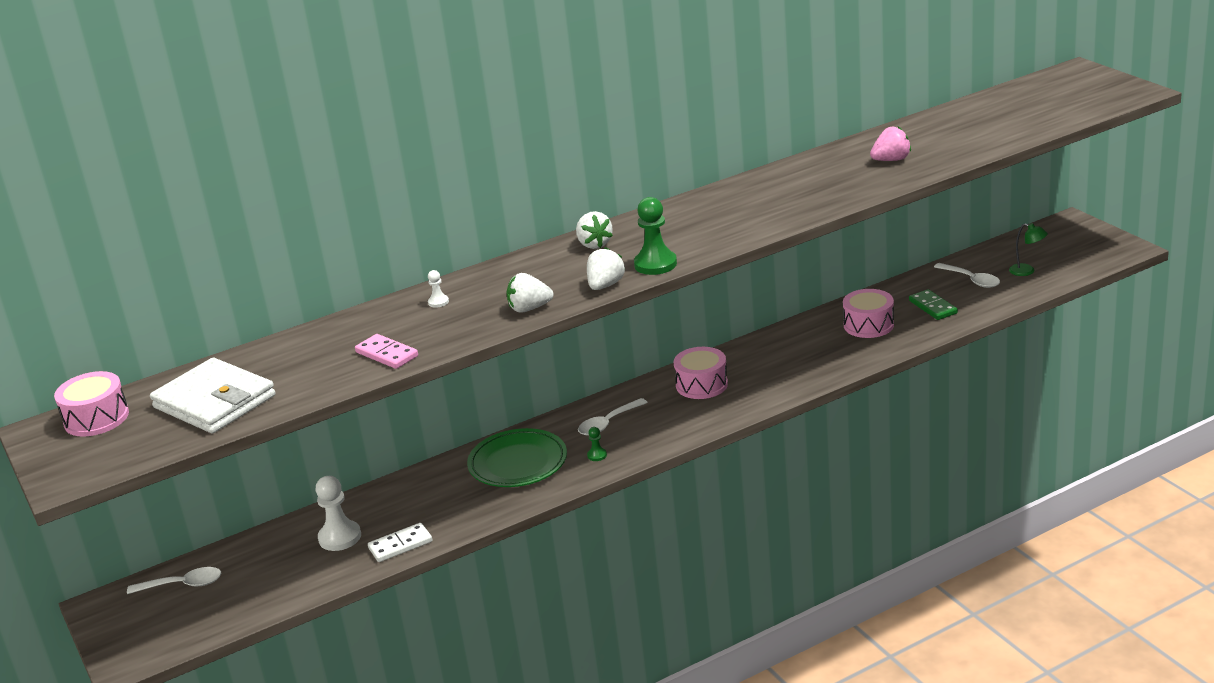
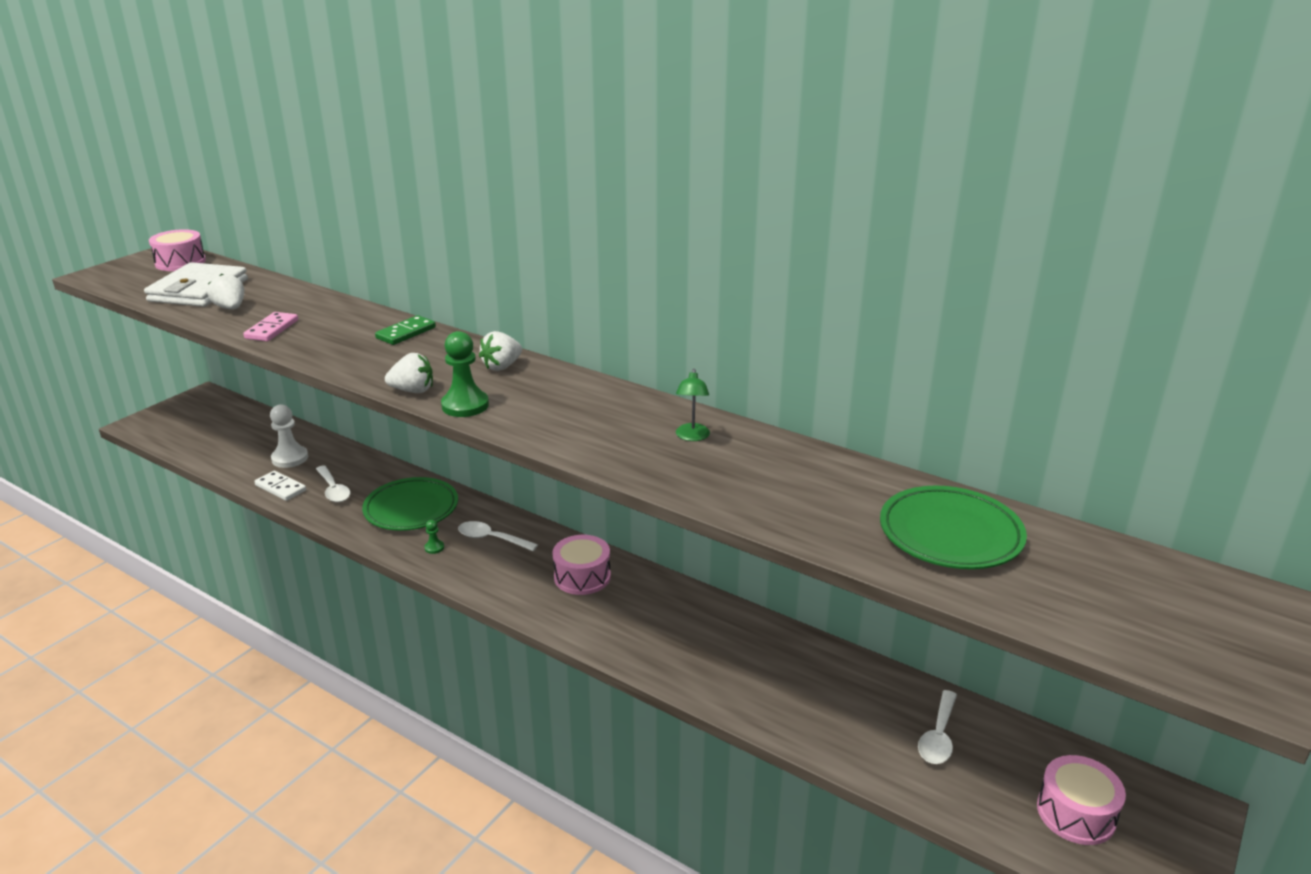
camera: 60 degrees right, 0 degrees up
(183, 585) = (226, 416): white spoon -> white spoon (333, 490)
(438, 302) = (369, 327): white pawn -> none
(529, 309) = (360, 367): white strawberry -> white strawberry (230, 308)
(868, 325) = (767, 668): pink drum -> pink drum (1076, 813)
(891, 160) = (804, 495): pink strawberry -> none
(932, 307) = (843, 714): green domino -> green domino (406, 333)
(964, 128) = (950, 534): none -> green plate
(1027, 271) = (1004, 790): green lamp -> green lamp (692, 437)

